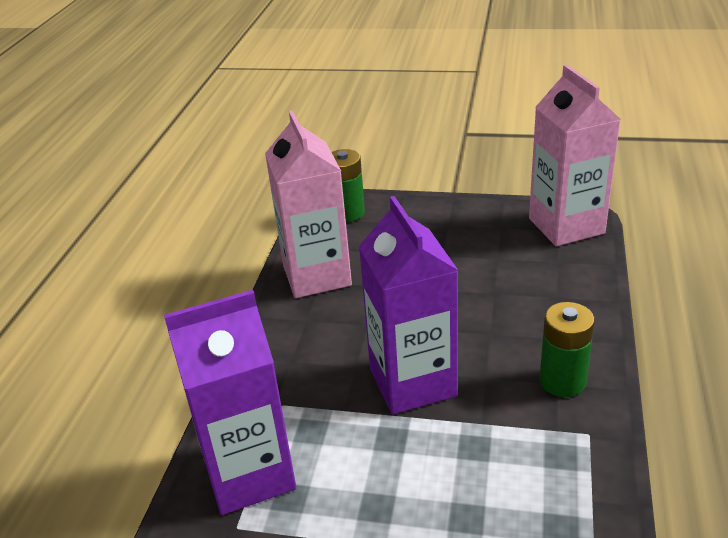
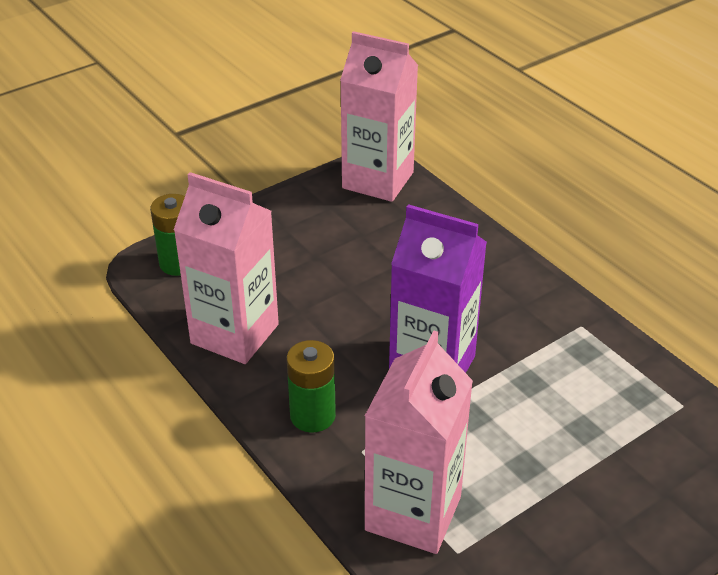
camera: 50 degrees left, 5 degrees up
(249, 474) = (413, 513): purple carton -> pink carton
(562, 381) = (524, 301): green battery -> green battery (312, 415)

